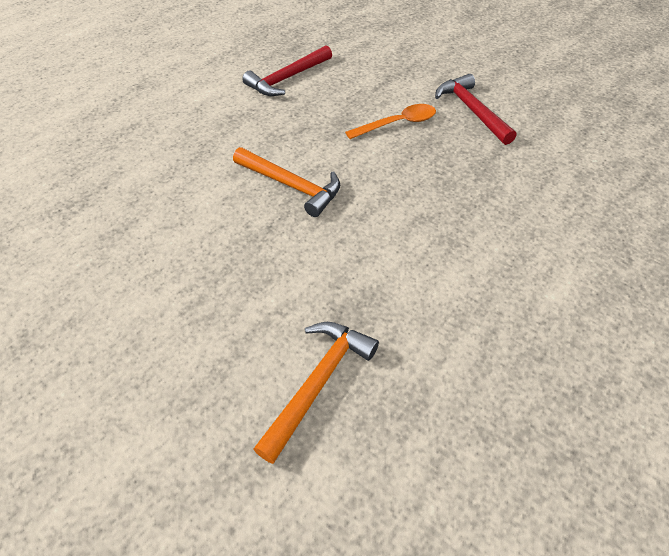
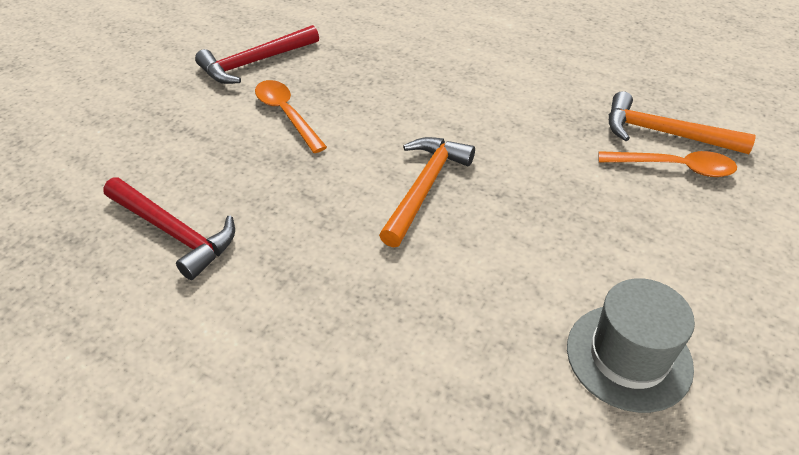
camera: 100 degrees left, 5 degrees down
(89, 260) = (628, 357): none -> grey hat
(262, 370) = (675, 168): none -> orange spoon

